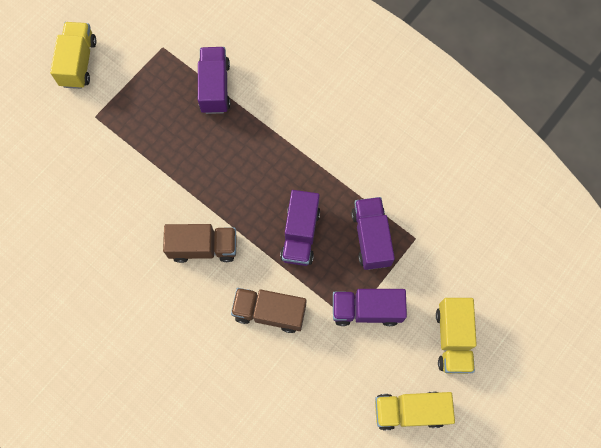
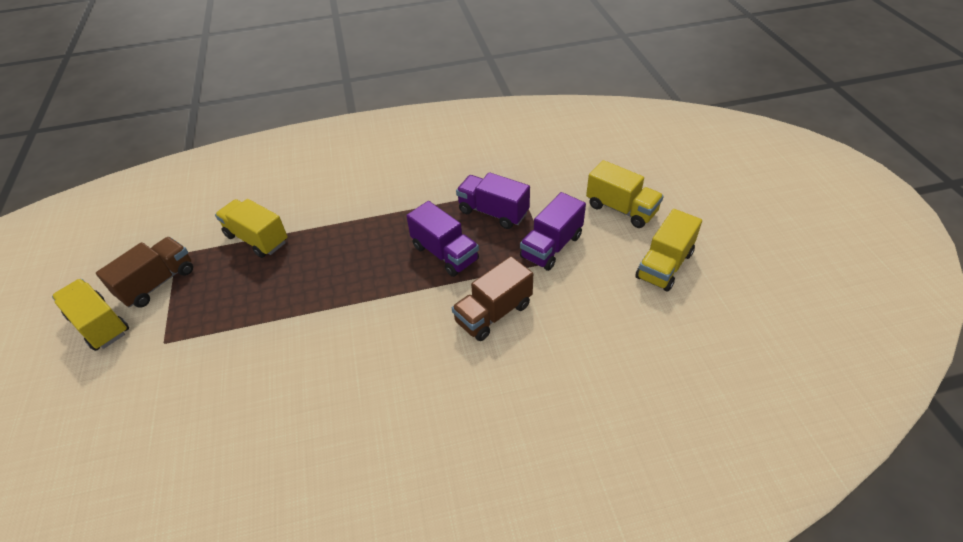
camera: 50 degrees left, 25 degrees down
(203, 247) = (384, 328): brown truck -> brown truck (158, 283)
(215, 87) = (257, 239): purple truck -> yellow truck

